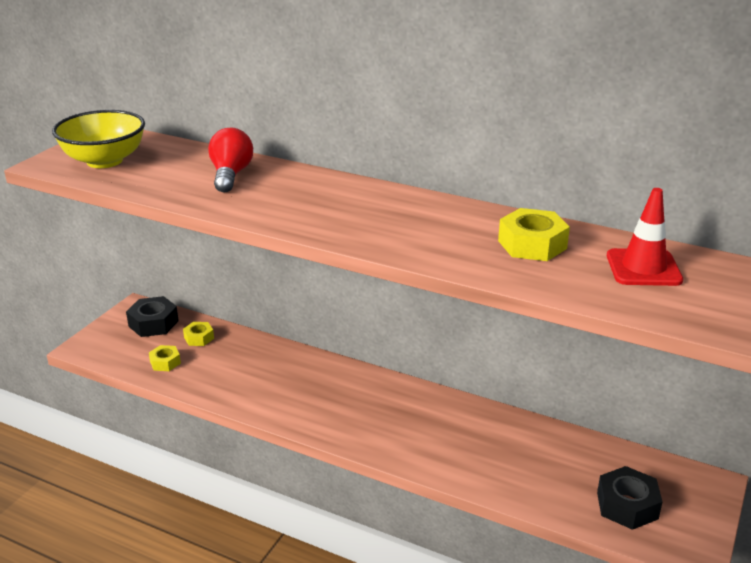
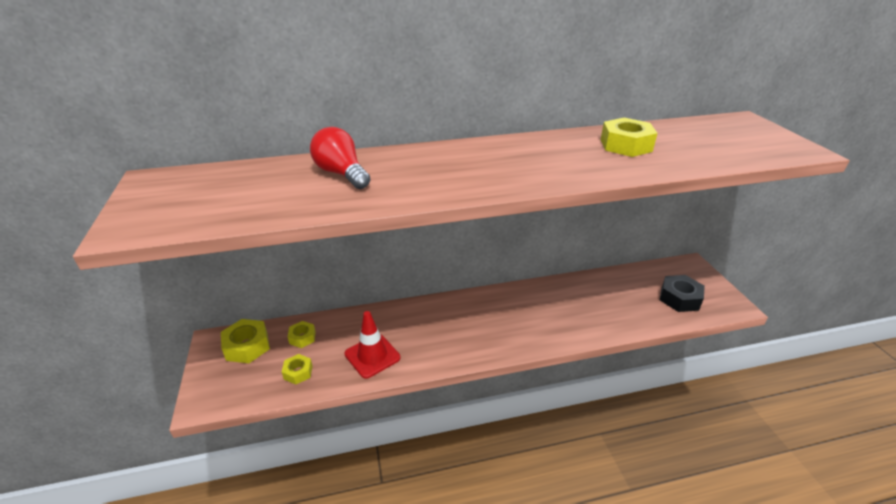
camera: 40 degrees left, 5 degrees up
(104, 161) = (192, 204): yellow bowl -> none
(153, 323) = (247, 346): black nut -> yellow nut
(643, 268) = (698, 136): red traffic cone -> red traffic cone (372, 356)

